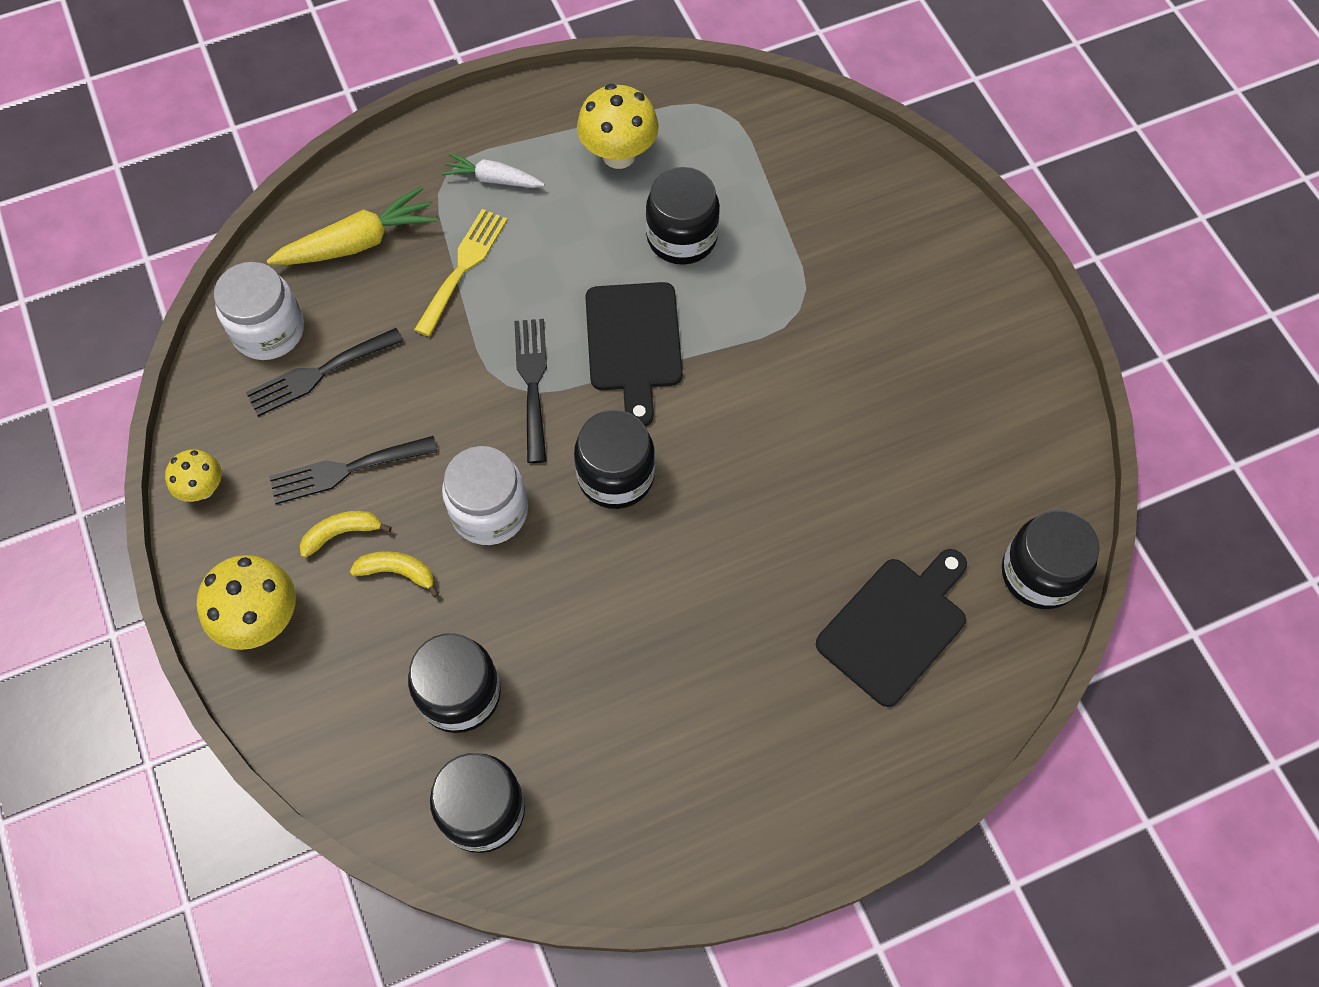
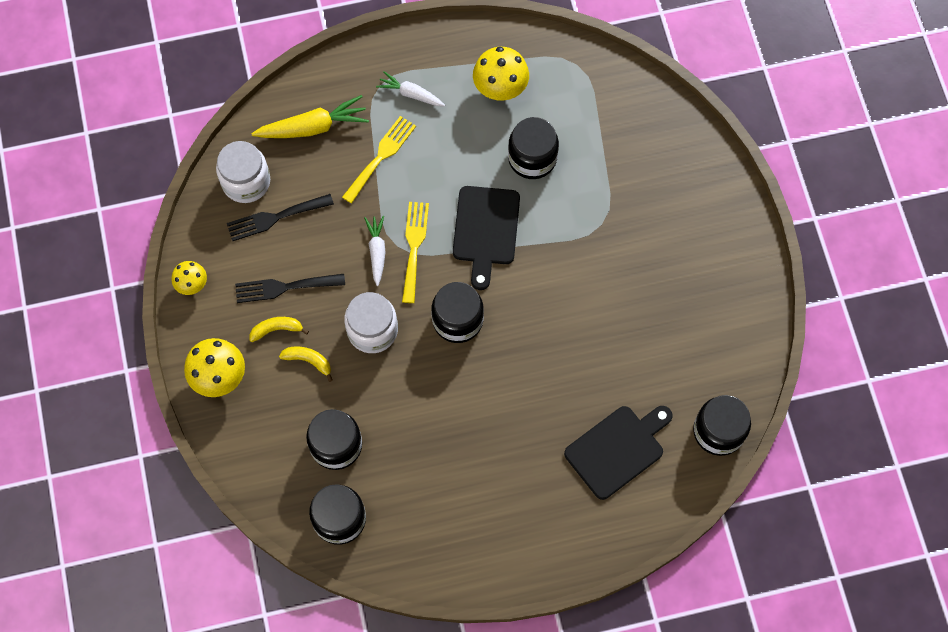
camera: 10 degrees right, 5 degrees up
(478, 397) = (377, 251): none -> white carrot
(532, 382) = (414, 246): black fork -> yellow fork

